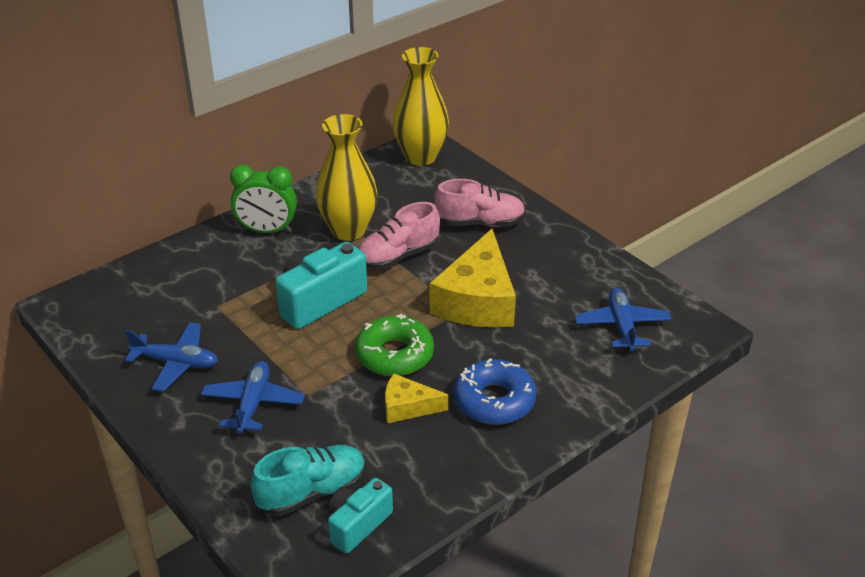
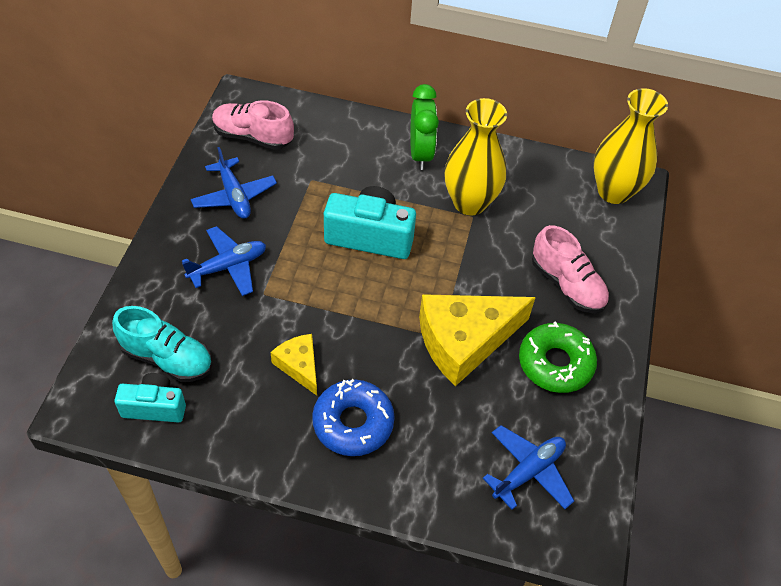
camera: 50 degrees right, 15 degrees up
(267, 231) = (420, 153): green clock -> green clock turned 150 degrees counterclockwise
(394, 355) = (350, 322): green donut -> green donut (555, 363)
(397, 256) = (468, 254): pink shoe -> pink shoe (252, 137)

